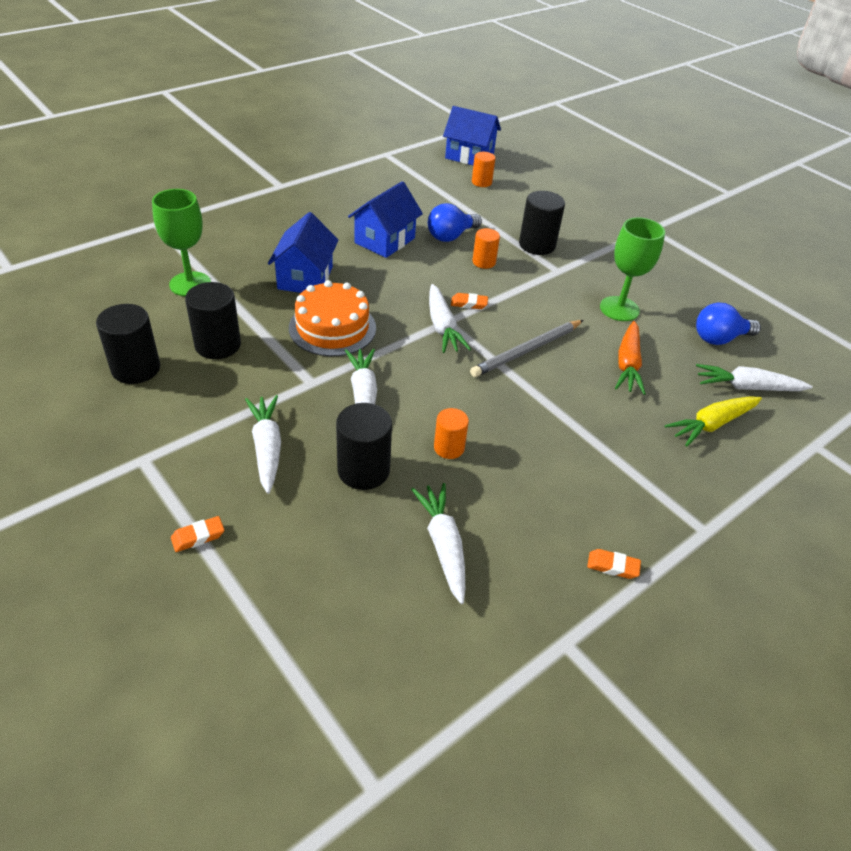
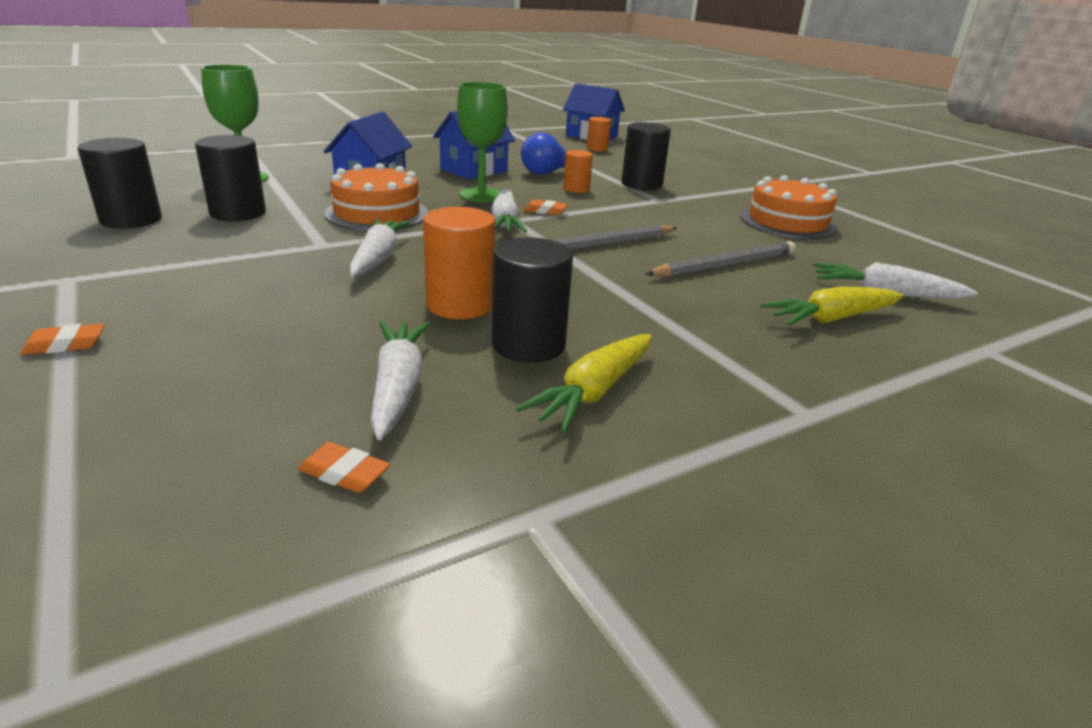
camera: 10 degrees right, 15 degrees down
(267, 448) = (226, 284): white carrot -> none
(363, 470) = (334, 312): black cylinder -> black cylinder (528, 345)
(449, 448) = (460, 305): orange cylinder -> orange cylinder, size x1.63
(569, 531) = (594, 392): none -> yellow carrot
(612, 566) = (649, 435): orange eraser -> orange eraser (344, 473)
(619, 309) = (725, 228): green goblet -> green goblet (481, 195)
(628, 365) = (725, 265): orange carrot -> grey pencil
(667, 292) = (787, 222): none -> orange cake
(719, 338) = (849, 256): blue light bulb -> none

